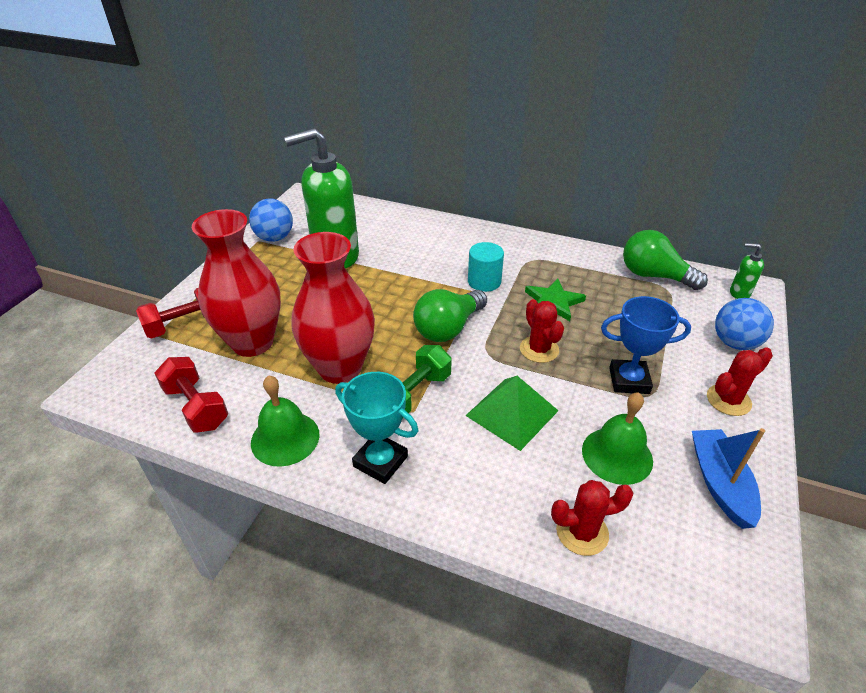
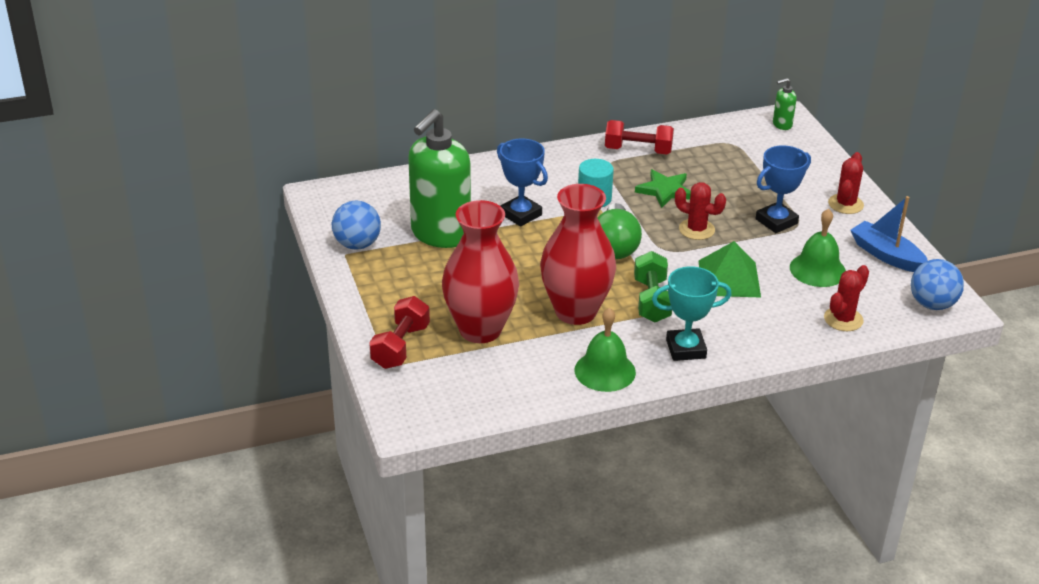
camera: 40 degrees left, 5 degrees down
(196, 407) = (510, 389): red dumbbell -> red dumbbell (638, 150)
(411, 268) = (521, 214): none -> blue trophy
(654, 276) = (712, 137): green light bulb -> none
(735, 343) = (813, 164): blue ball -> blue ball (932, 304)

